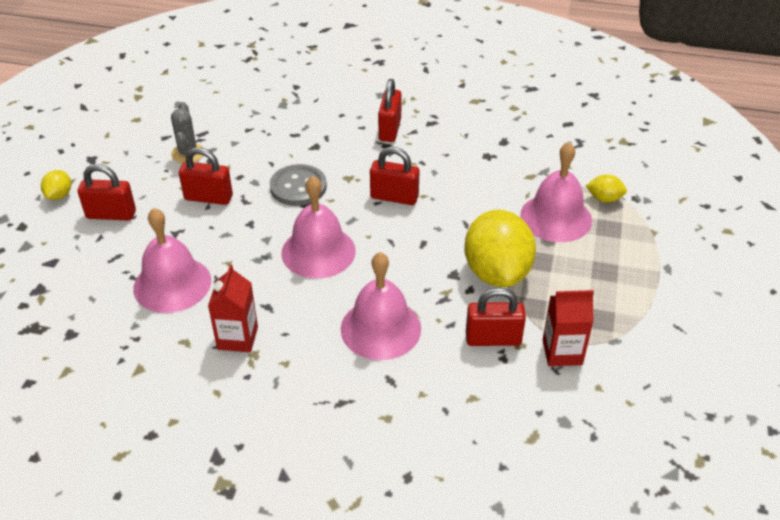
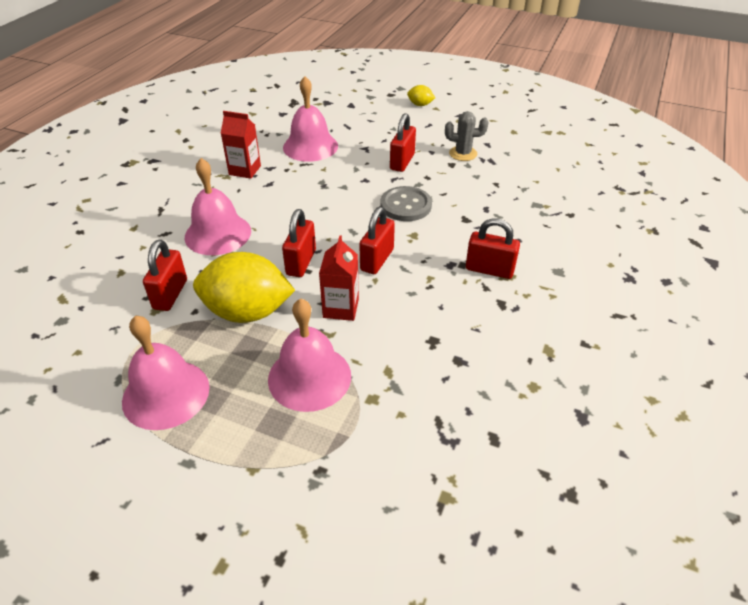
camera: 100 degrees right, 0 degrees up
(111, 214) = (393, 123): red padlock -> red padlock (301, 262)
(318, 251) = (318, 210): pink bell -> pink bell (166, 394)
(562, 352) = (129, 336): red carton -> red carton (341, 308)
(604, 199) = (327, 434): yellow lemon -> none

